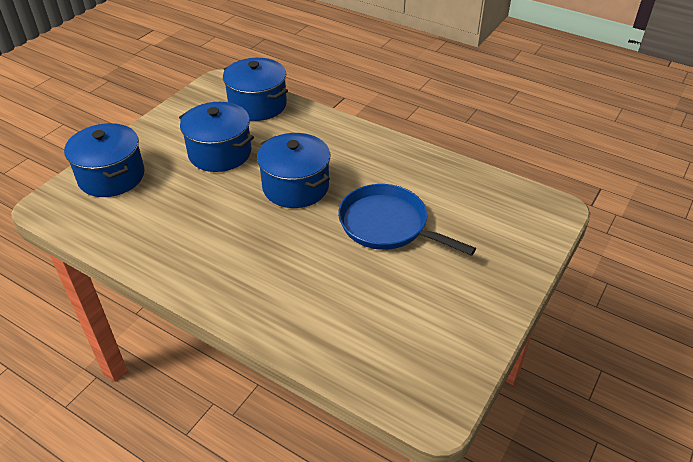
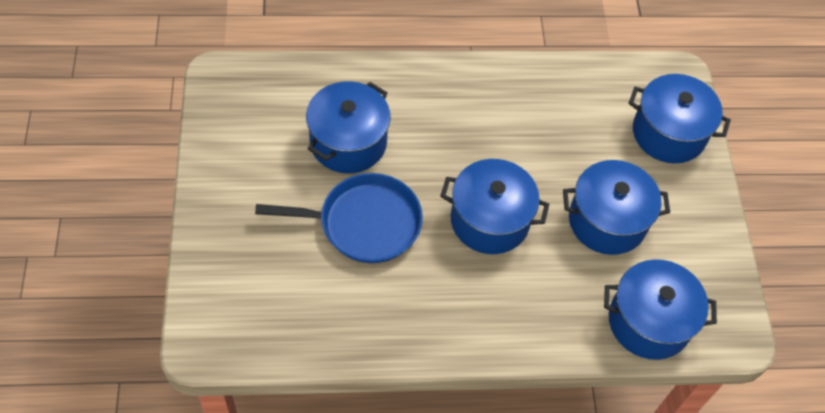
camera: 140 degrees right, 15 degrees up
(353, 285) = (348, 142): none -> blue pot

